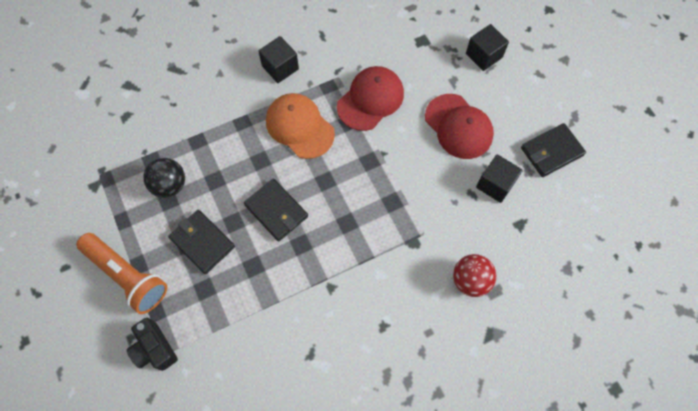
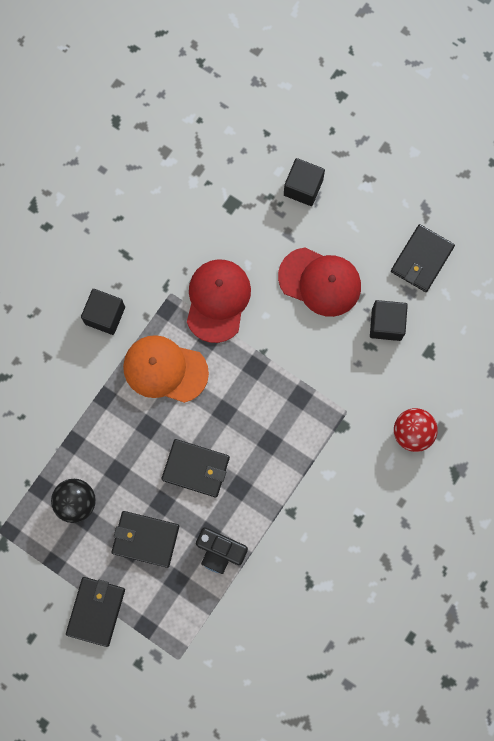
camera: 30 degrees left, 10 degrees up
(127, 276) = (96, 611): orange flashlight -> black wallet
(155, 349) = (167, 659): black camera -> black camera (220, 551)

